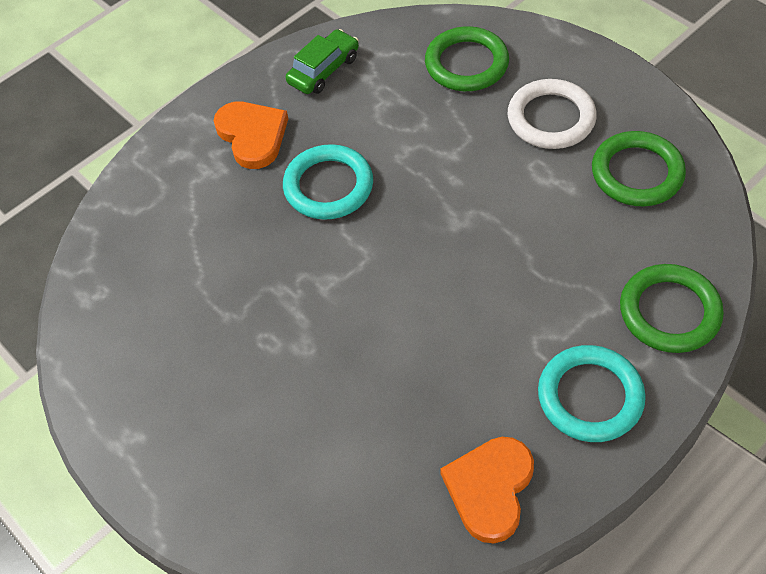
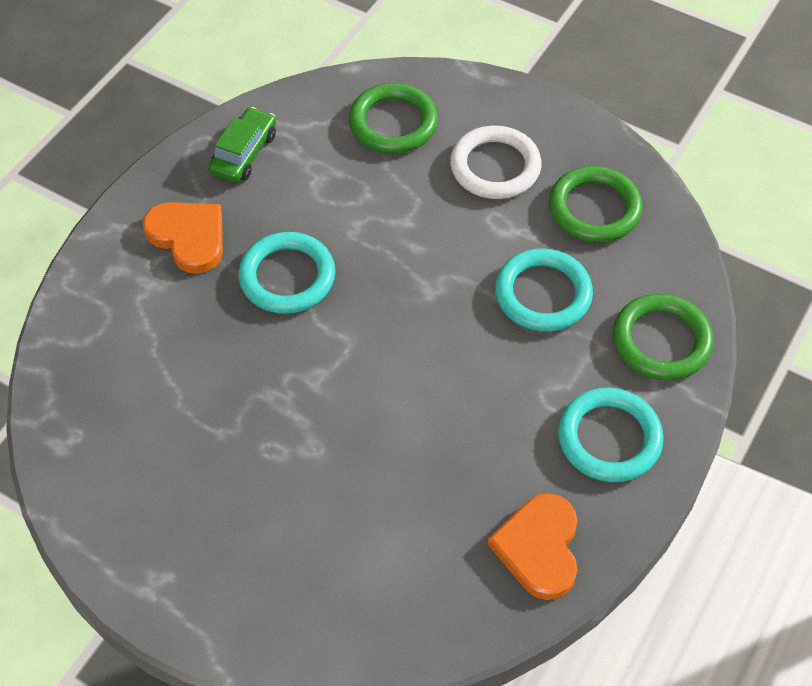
camera: 20 degrees left, 0 degrees up
(563, 245) = (543, 294): none -> turquoise ring

